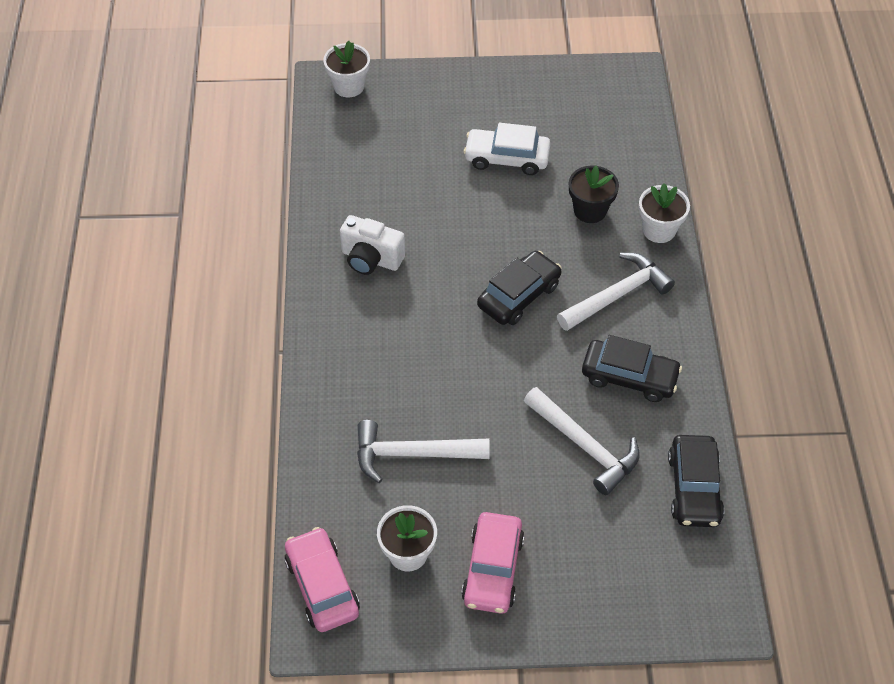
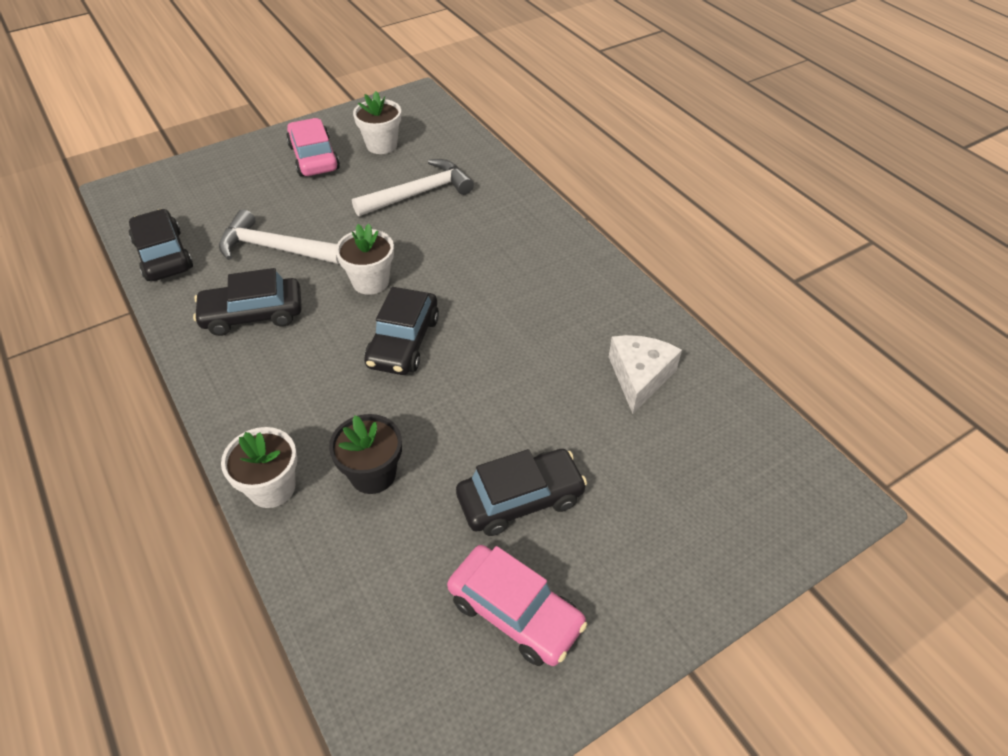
camera: 150 degrees right, 5 degrees down
(322, 586) = (428, 114): pink car -> pink car (515, 612)
(349, 86) = (803, 507): white flower pot -> white flower pot (370, 281)
(370, 194) = (639, 377): none -> white cheese
(371, 259) = (577, 313): white camera -> none
(506, 158) = (520, 499): white car -> black car
(617, 295) = (296, 386): white hammer -> none

